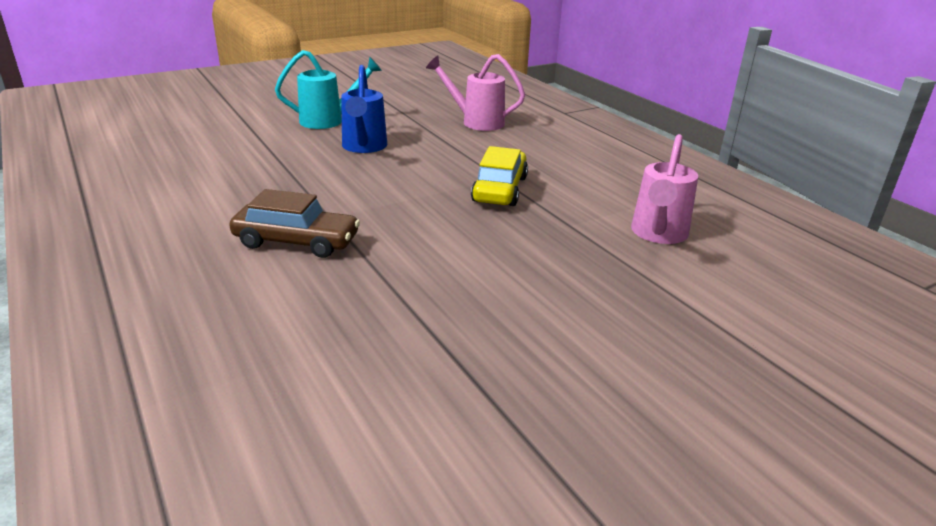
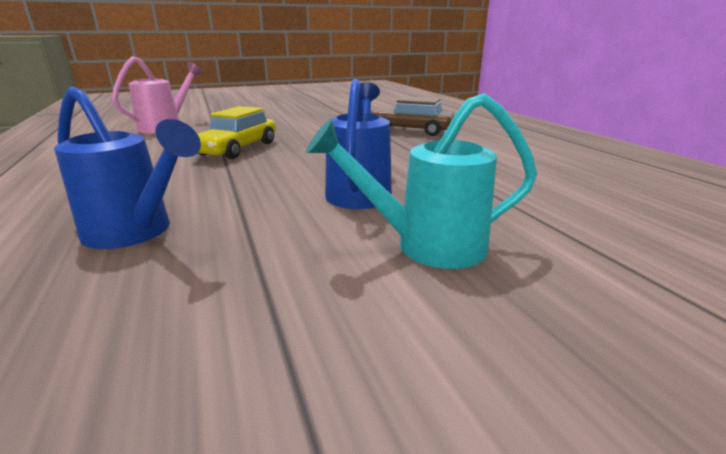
camera: 170 degrees left, 5 degrees down
(476, 122) = (136, 233): pink watering can -> blue watering can

